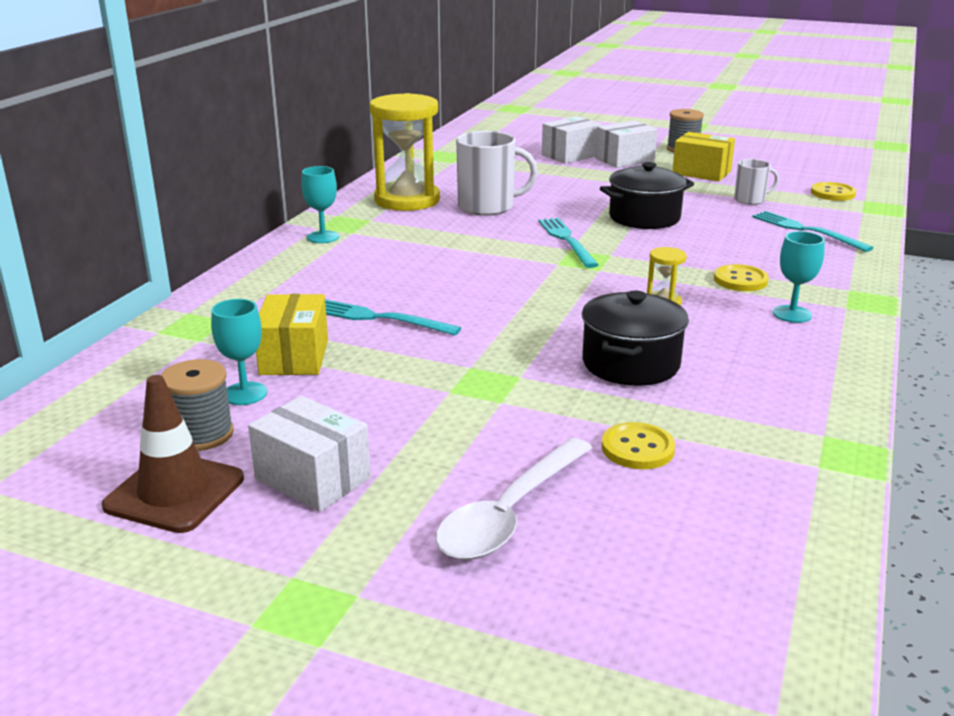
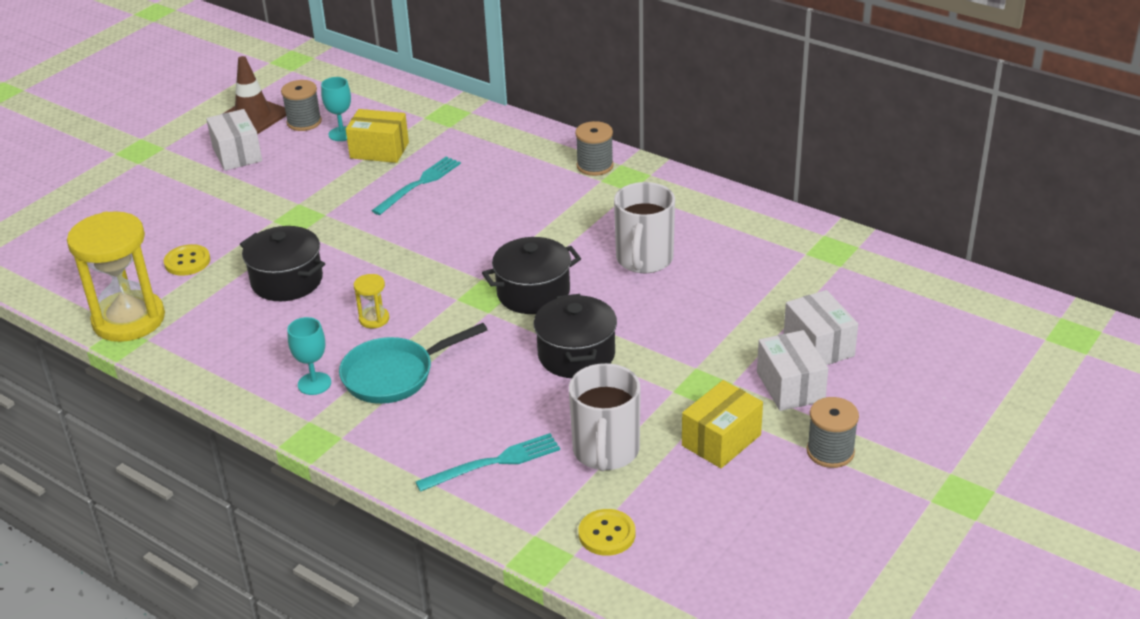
camera: 105 degrees right, 10 degrees up
(313, 478) = (237, 154): white box -> white box turned 75 degrees counterclockwise
(323, 237) = (595, 166): turquoise goblet -> grey spool
(407, 200) = (679, 214): yellow hourglass -> yellow hourglass (129, 320)
(509, 514) = (162, 209): white spoon -> none
(567, 240) = (533, 293): turquoise fork -> black pot
(740, 280) = (394, 375): yellow button -> turquoise pan
(750, 200) = (605, 451): white mug -> white mug, size x1.81

